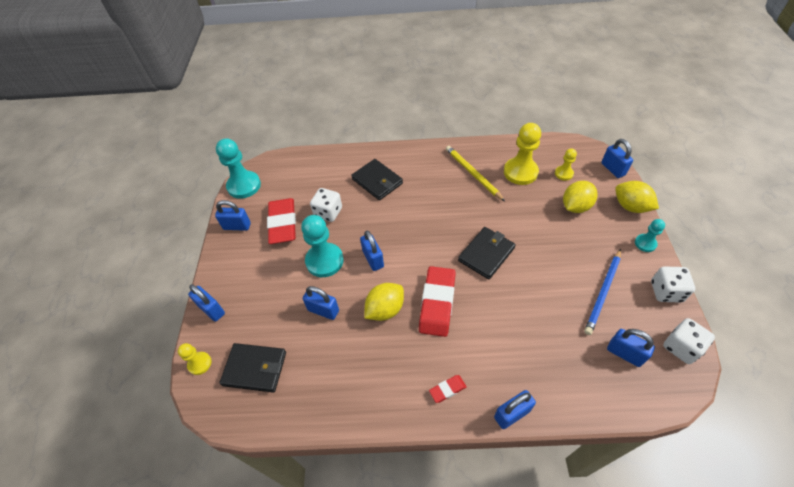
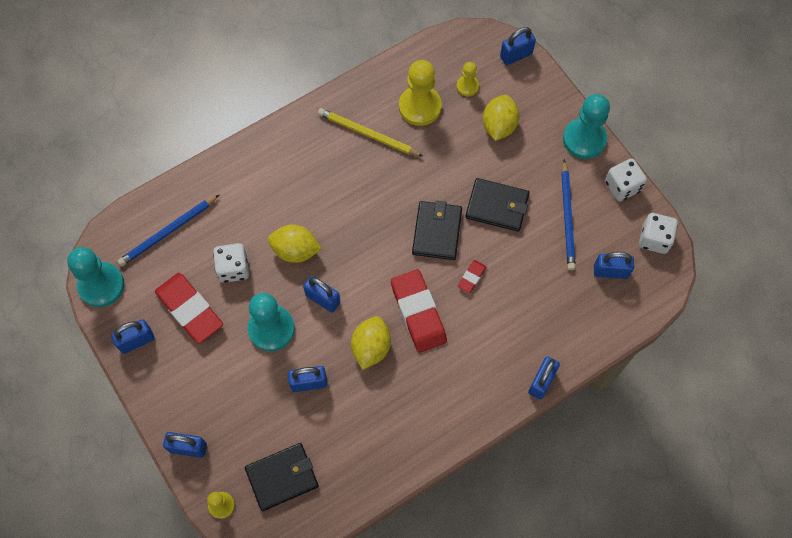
camera: 35 degrees left, 15 degrees up
(305, 174) = (168, 232): none -> blue pencil
(377, 181) = (263, 198): black wallet -> black wallet (497, 206)
(447, 389) = (475, 392): red eraser -> red eraser (471, 277)
(613, 169) = (516, 55): blue padlock -> blue padlock turned 60 degrees counterclockwise
(630, 207) = (553, 99): yellow lemon -> yellow lemon (295, 250)
(645, 243) = (584, 139): turquoise pawn -> turquoise pawn, size x1.88

